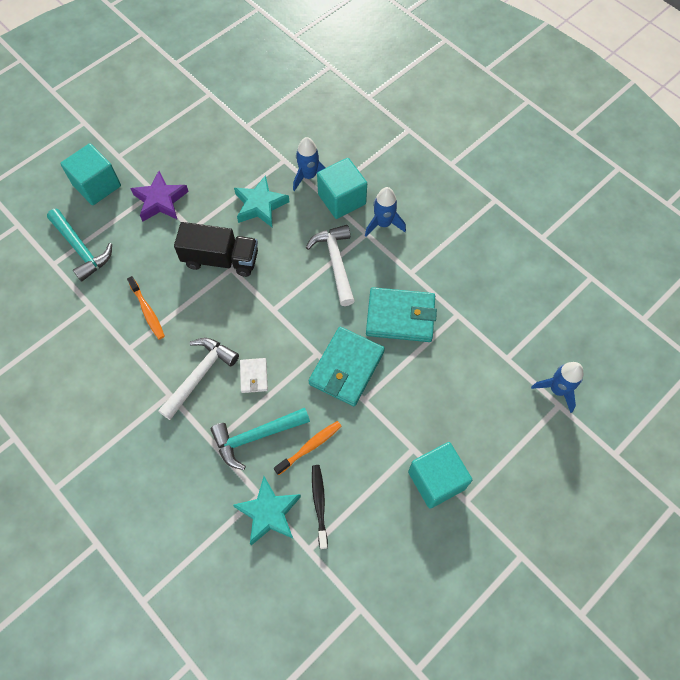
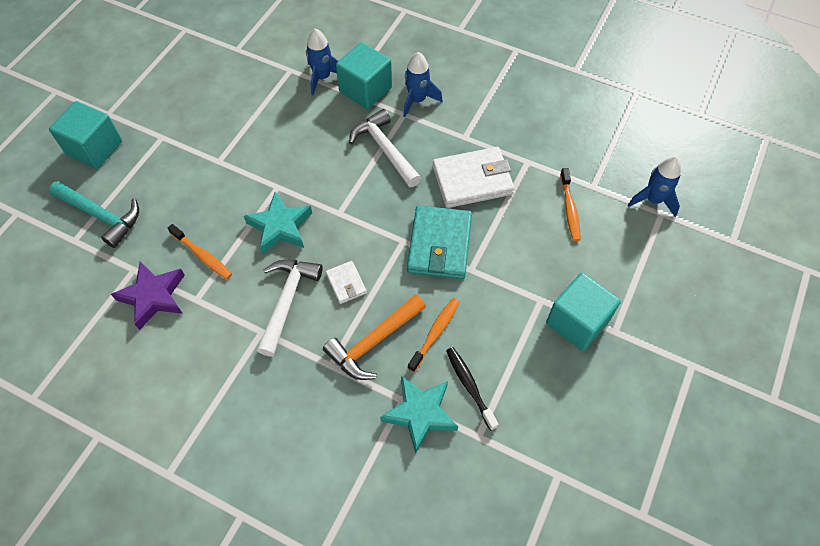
camera: 20 degrees left, 5 degrees down
(160, 200) = (172, 143): purple star -> purple star (153, 297)
(221, 259) = (262, 181): black truck -> none
(256, 436) = (374, 342): turquoise hammer -> orange hammer
(260, 205) = (283, 118): turquoise star -> turquoise star (280, 227)
(400, 317) = (472, 180): turquoise wallet -> white wallet
(476, 373) = (569, 209): none -> orange toothbrush

